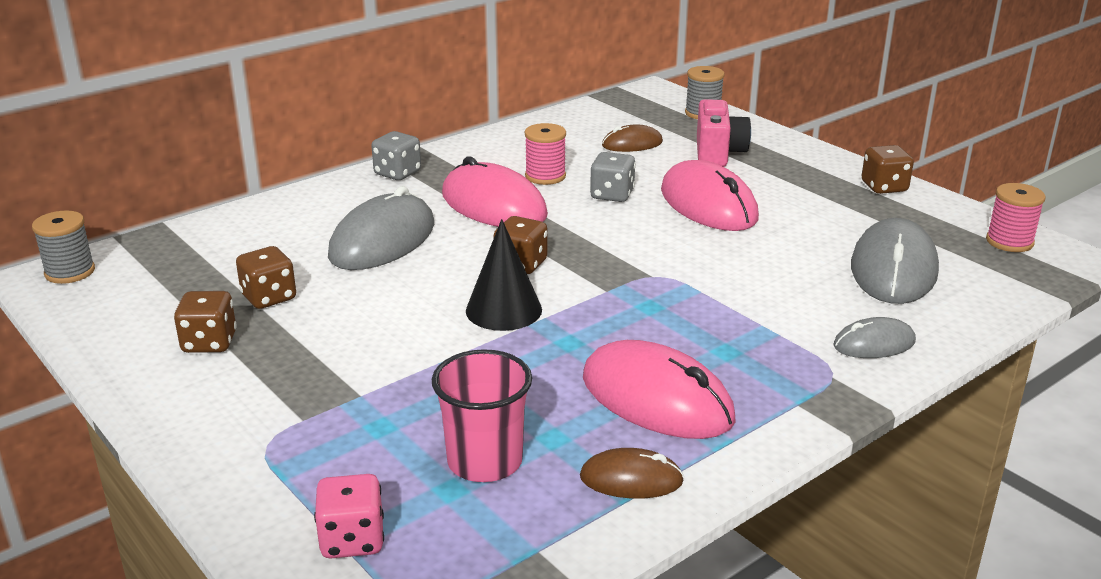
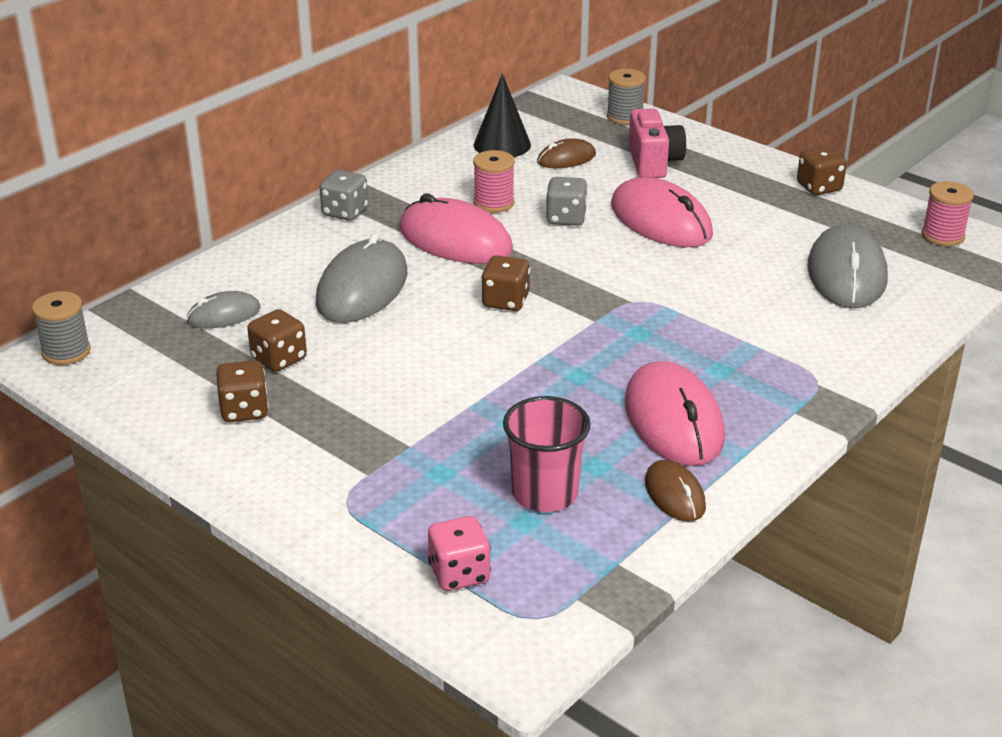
camera: 10 degrees left, 5 degrees up
(503, 310) = (507, 349): black cone -> black cone (502, 145)
(631, 479) = (674, 494): brown mouse -> brown mouse turned 75 degrees clockwise
(656, 398) = (673, 420): pink mouse -> pink mouse turned 45 degrees clockwise
(874, 344) = (846, 349): grey mouse -> grey mouse (224, 315)

